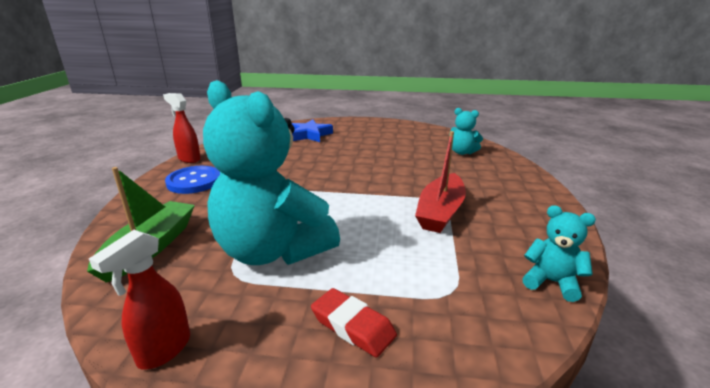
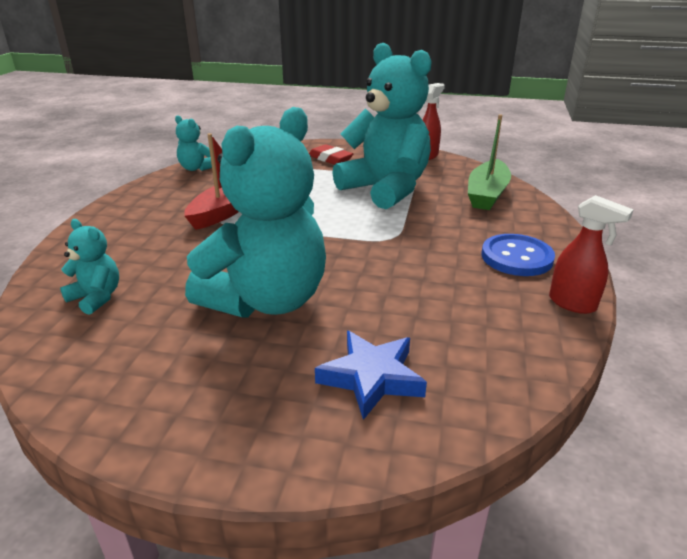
camera: 175 degrees left, 5 degrees up
(365, 154) = (267, 300): none -> turquoise teddy bear

